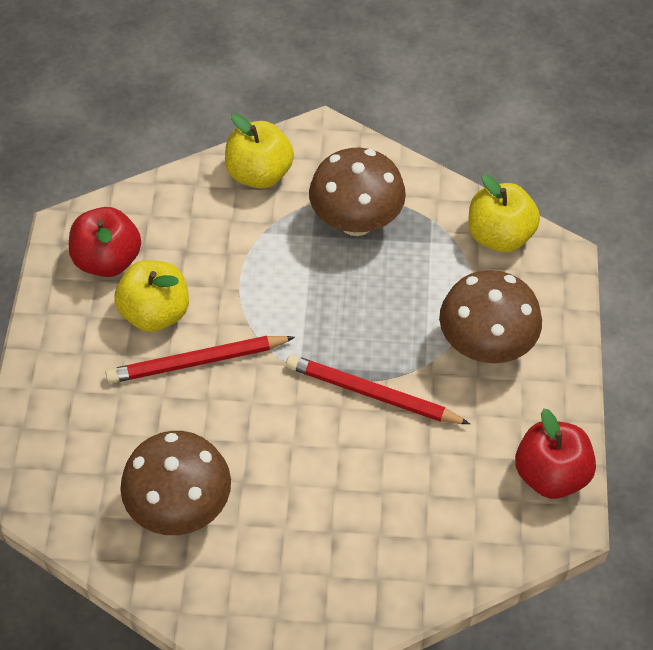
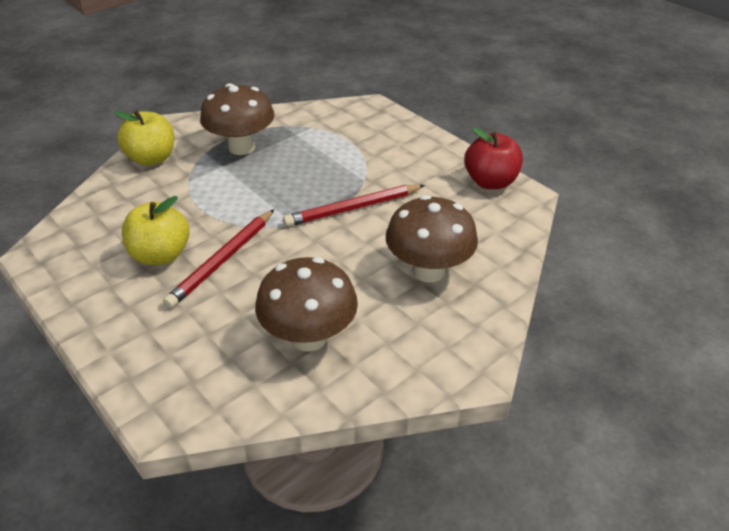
camera: 45 degrees left, 15 degrees down
(108, 260) = (90, 250): red apple -> none
(485, 345) = (384, 155): brown mushroom -> brown mushroom (428, 271)
(499, 236) = (329, 113): yellow apple -> none

